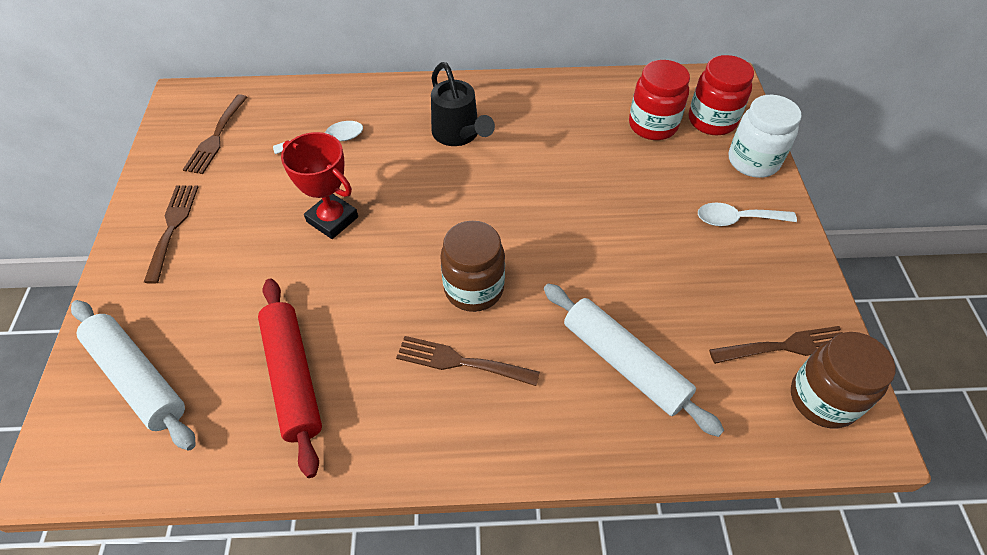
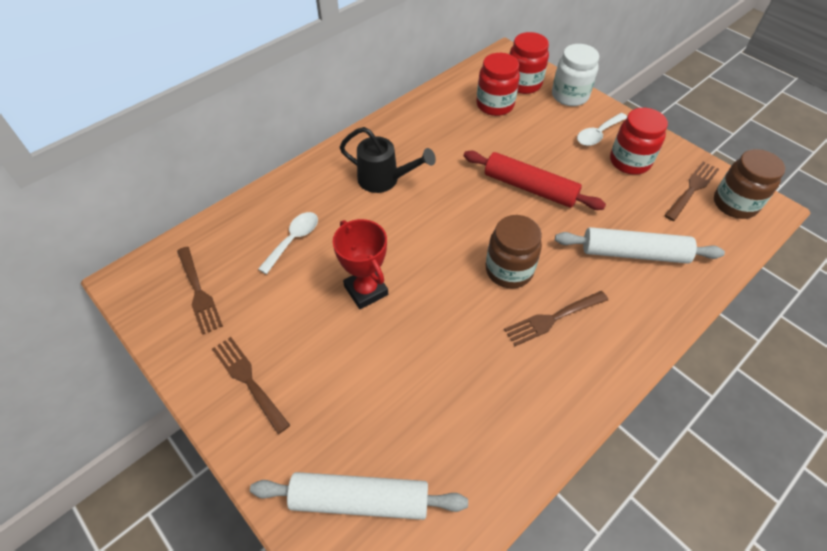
camera: 40 degrees left, 0 degrees up
(293, 377) = (467, 408): red rolling pin -> red rolling pin (530, 188)
(332, 219) = (366, 290): red trophy -> red trophy turned 60 degrees clockwise
(740, 269) = (629, 161): none -> red jar

